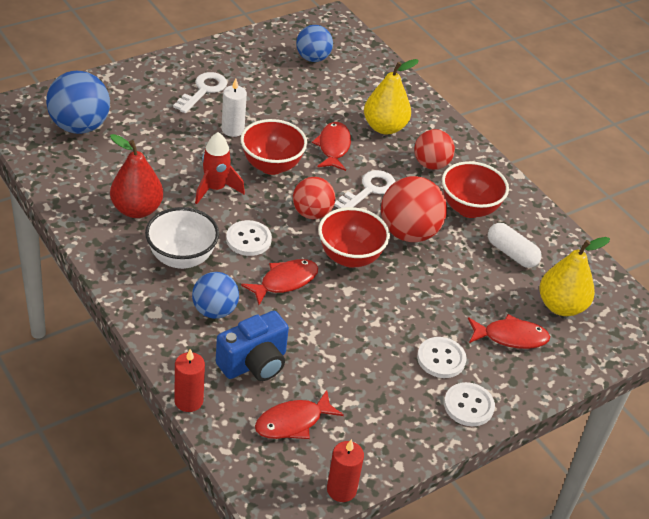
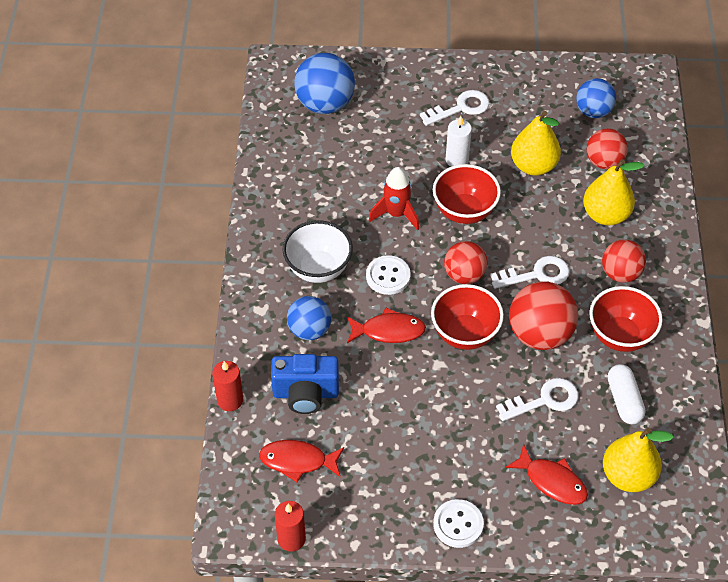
camera: 40 degrees right, 10 degrees up
(137, 209) = (315, 206): red pear -> none
(299, 112) = (533, 166): none -> yellow pear
(333, 147) = (538, 215): red fish -> none
(351, 91) = (604, 162): none -> red ball
(441, 359) = (469, 469): white button -> none
(454, 280) = (544, 400): none -> white key

